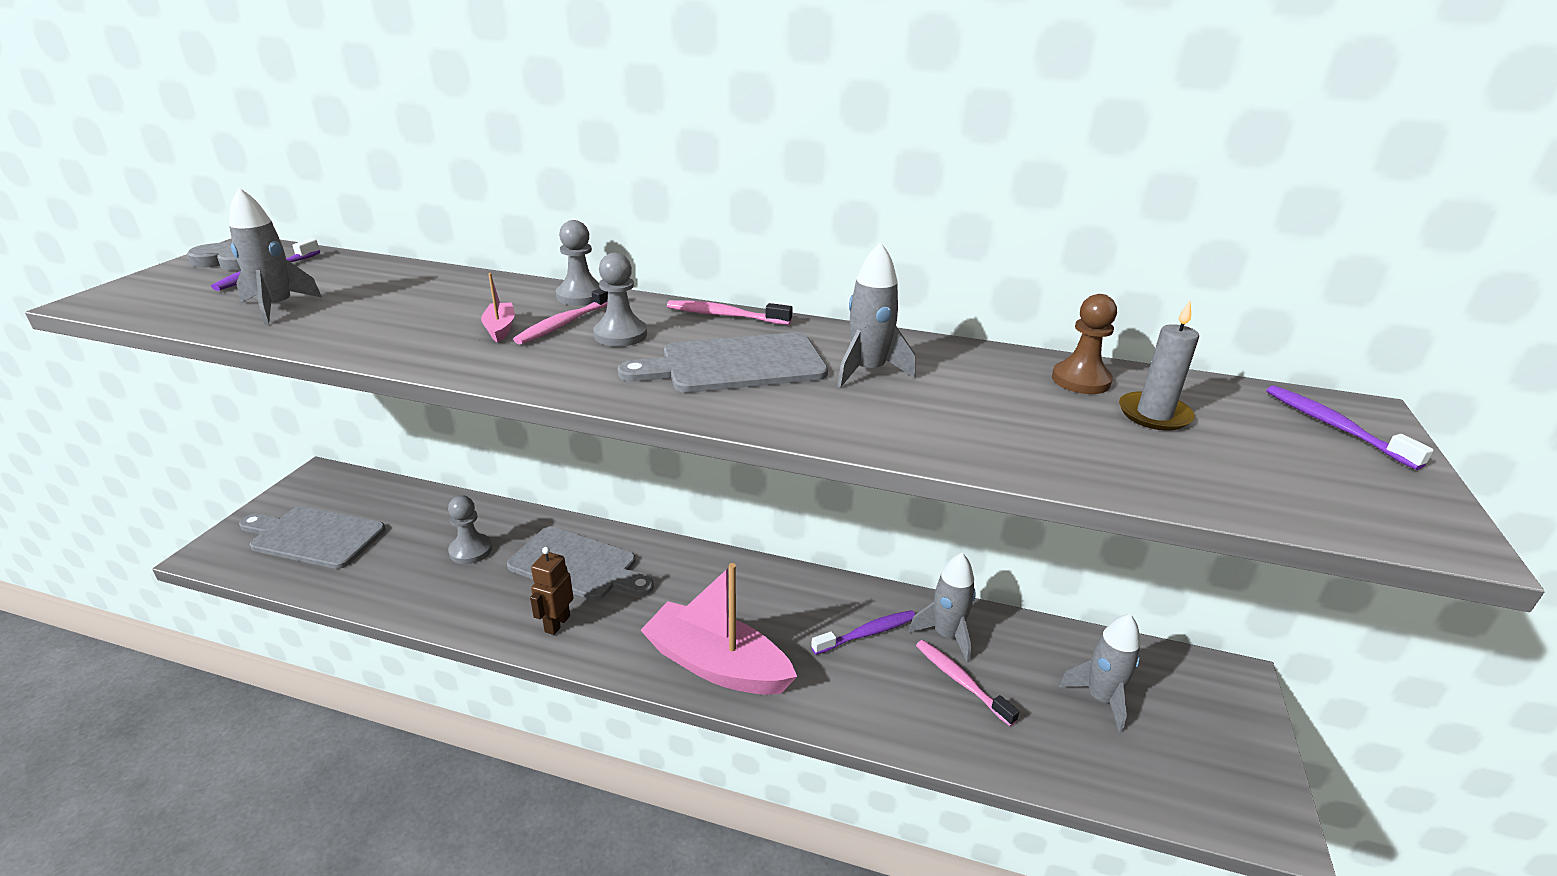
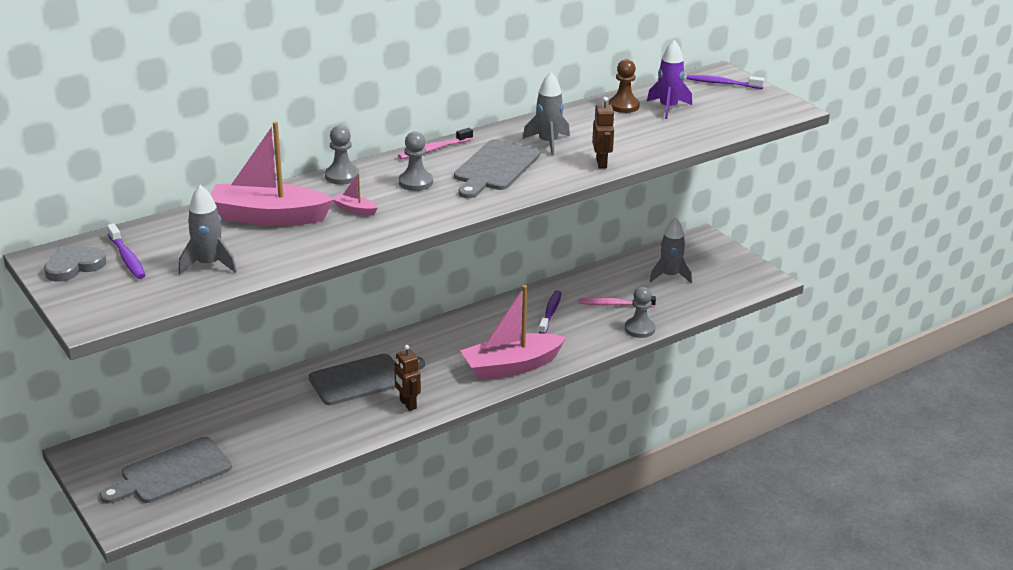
camera: 50 degrees left, 0 degrees up
(430, 296) = (268, 217): none -> pink boat
(471, 550) = (287, 413): grey pawn -> grey pawn (639, 329)
(565, 323) = (376, 191): pink toothbrush -> none
(878, 431) = (601, 163): none -> brown robot
(946, 635) = (582, 292): grey rocket -> none
(1154, 414) = (668, 108): grey candle -> purple rocket

